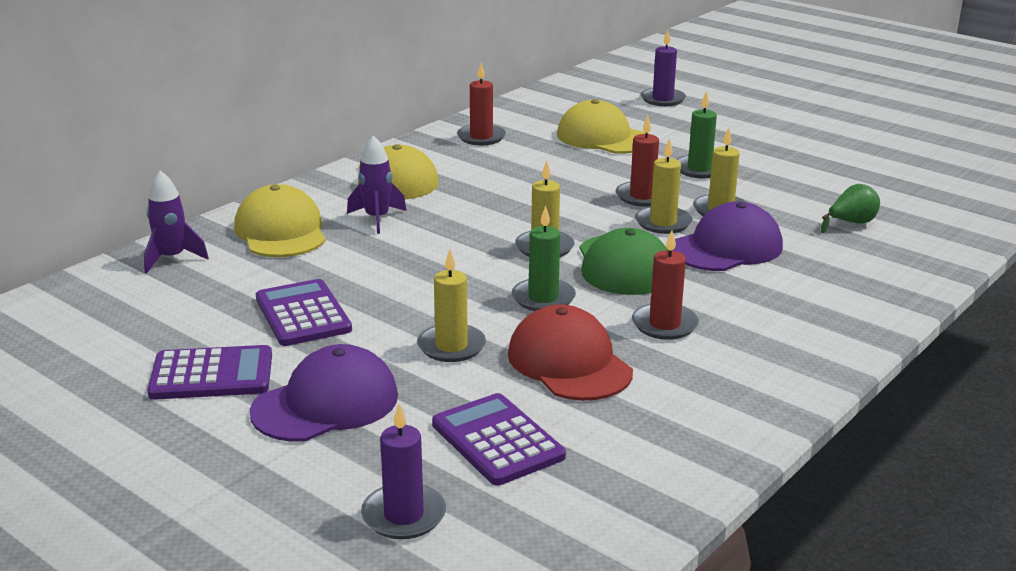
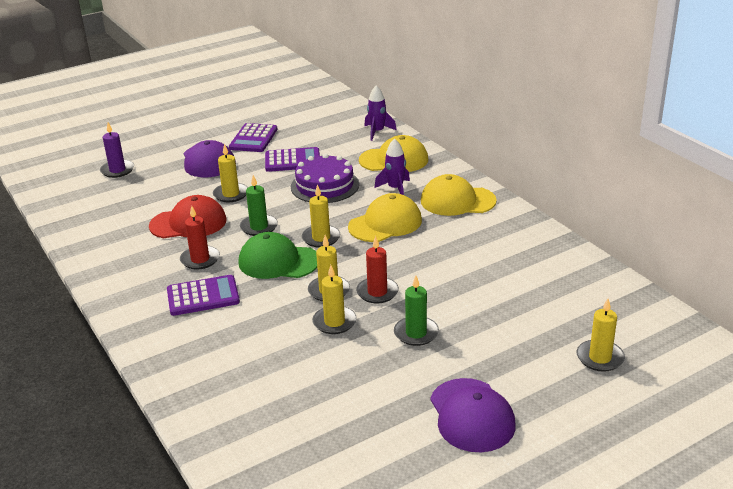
camera: 110 degrees right, 5 degrees up
(386, 270) = (325, 185): none -> purple cake
(481, 137) = (524, 243): red candle -> none
(497, 440) = (144, 195): purple calculator -> purple calculator (203, 296)
(603, 137) = (505, 300): yellow cap -> yellow cap (385, 223)
(662, 99) = (600, 358): purple candle -> yellow candle
(726, 247) = (275, 307): purple cap -> purple cap (471, 415)
(851, 223) = (274, 381): green pear -> none

